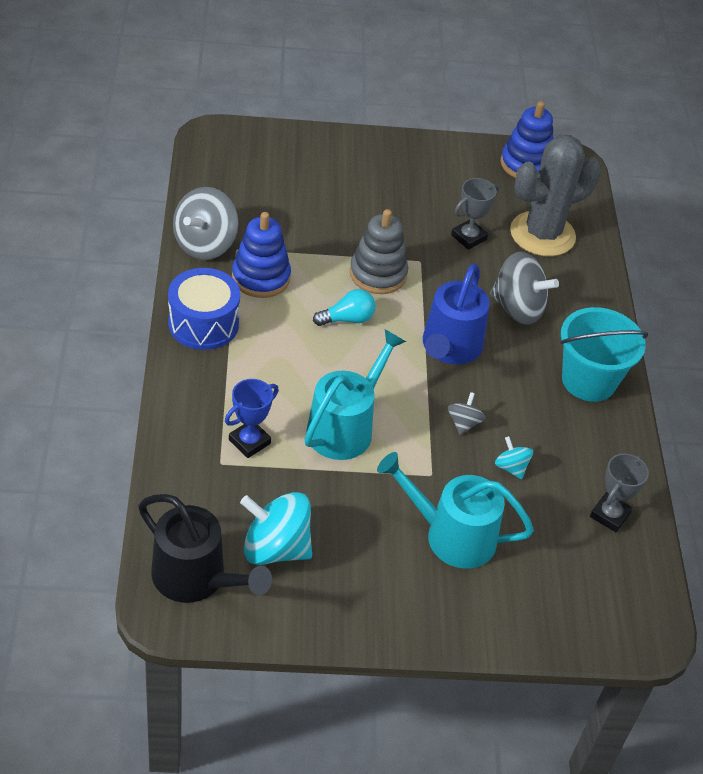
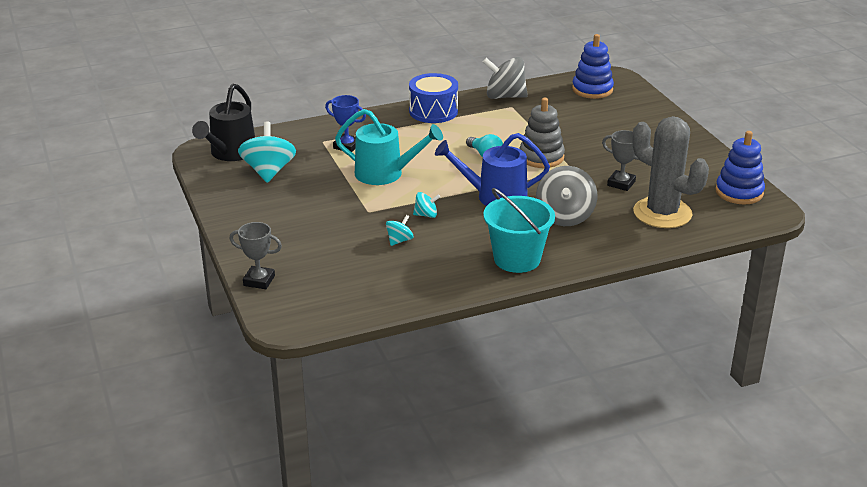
camera: 75 degrees right, 15 degrees down
(261, 277) = (493, 119): blue stacking toy -> blue stacking toy (592, 89)
(452, 535) = (320, 228): turquoise watering can -> none
(463, 423) = (426, 215): grey spinning top -> turquoise spinning top
(610, 515) = (385, 289): grey trophy -> grey trophy (259, 281)

